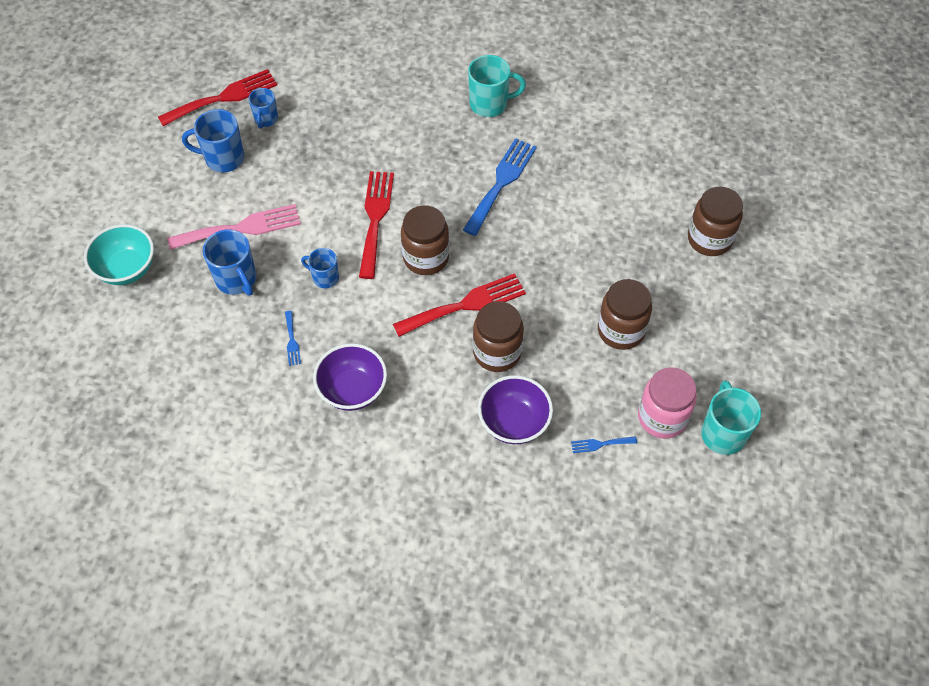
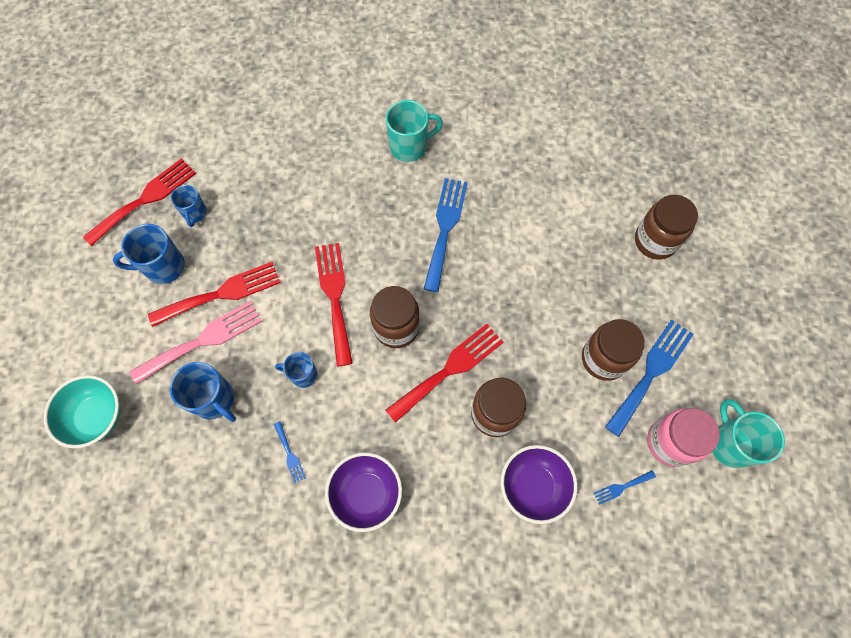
camera: 15 degrees left, 10 degrees up
(270, 192) = (221, 293): none -> red fork
(664, 353) = (651, 372): none -> blue fork

